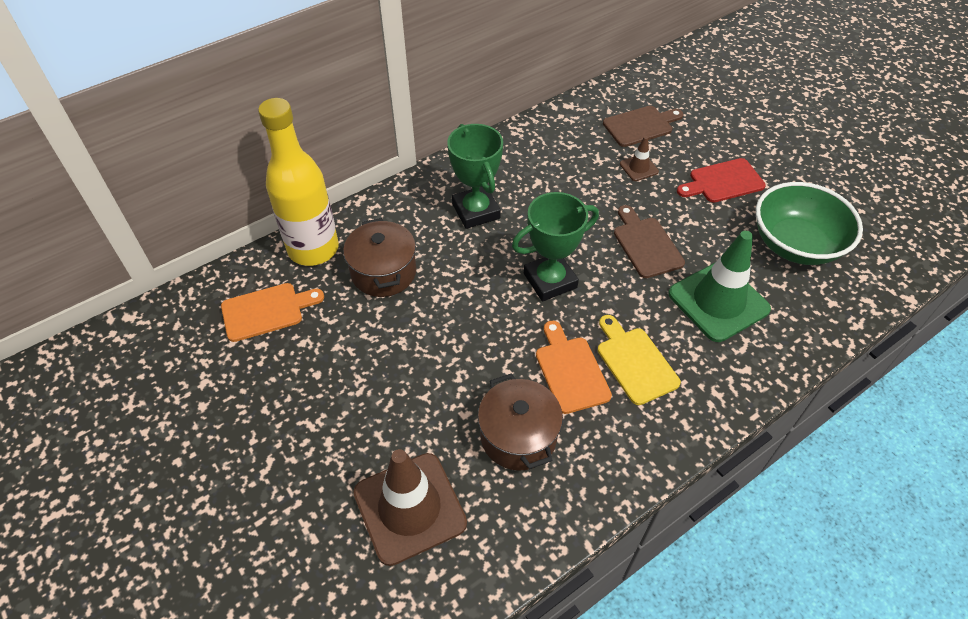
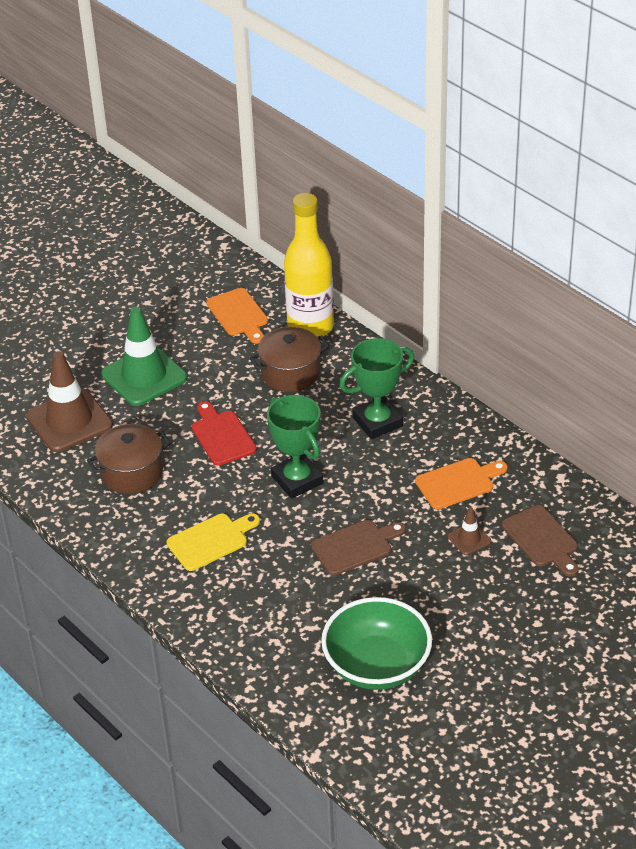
camera: 85 degrees right, 10 degrees down
(570, 371) = (197, 500): orange cutting board -> orange cutting board (458, 483)
(718, 301) = (289, 600): green traffic cone -> green traffic cone (144, 376)
(723, 182) = (463, 609): red cutting board -> red cutting board (222, 436)

